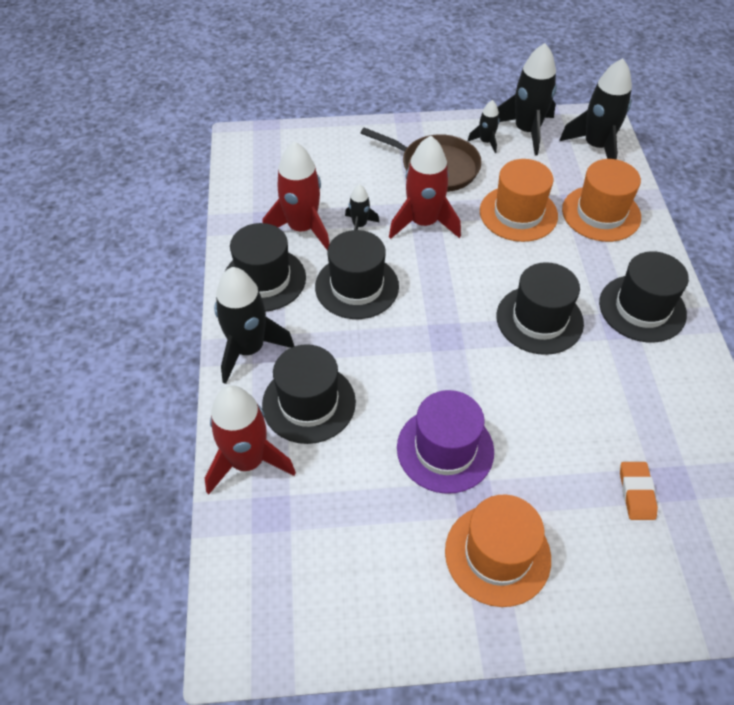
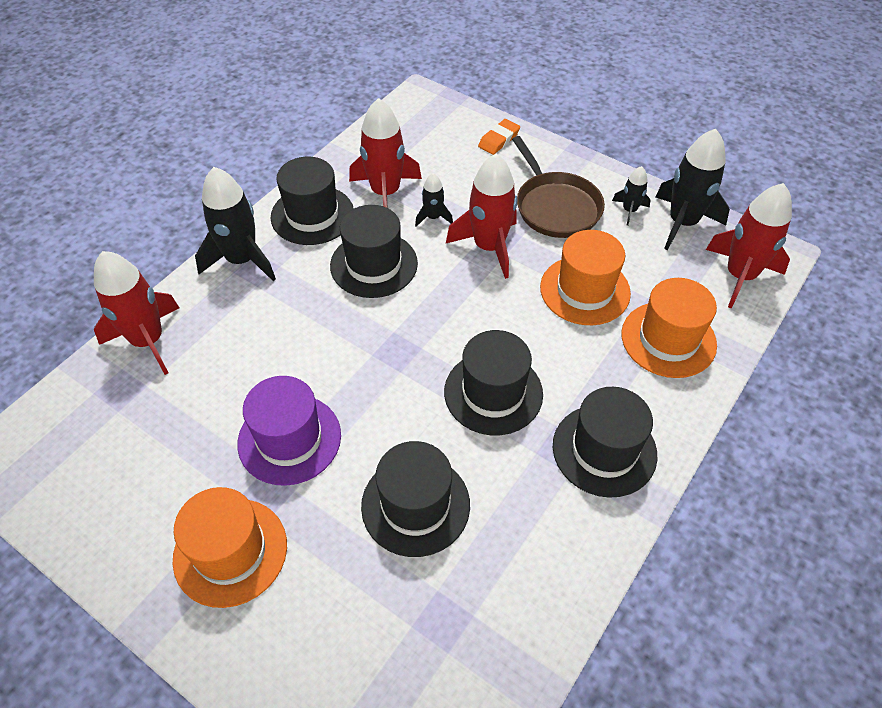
camera: 40 degrees right, 0 degrees up
(309, 403) = (235, 329): black hat -> black hat (415, 505)
(596, 146) = (740, 276): black rocket -> red rocket
(636, 493) = (400, 601): orange eraser -> orange eraser (499, 140)

